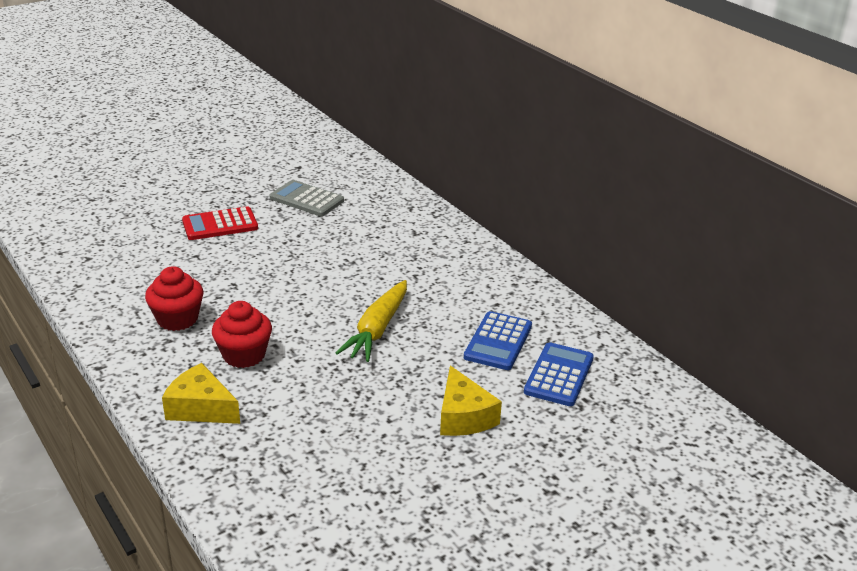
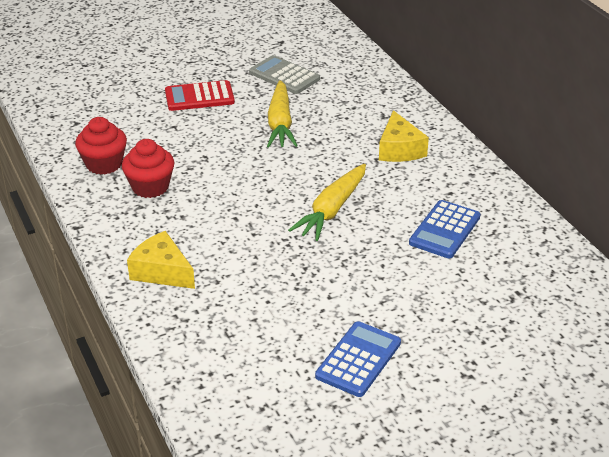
camera: 10 degrees right, 5 degrees up
(244, 355) = (206, 225): red cupcake -> red cupcake (104, 164)
(309, 246) = (280, 123): none -> yellow carrot
(463, 416) = (399, 299): yellow cheese -> yellow cheese (399, 149)
(559, 375) = (497, 267): blue calculator -> blue calculator (358, 359)

